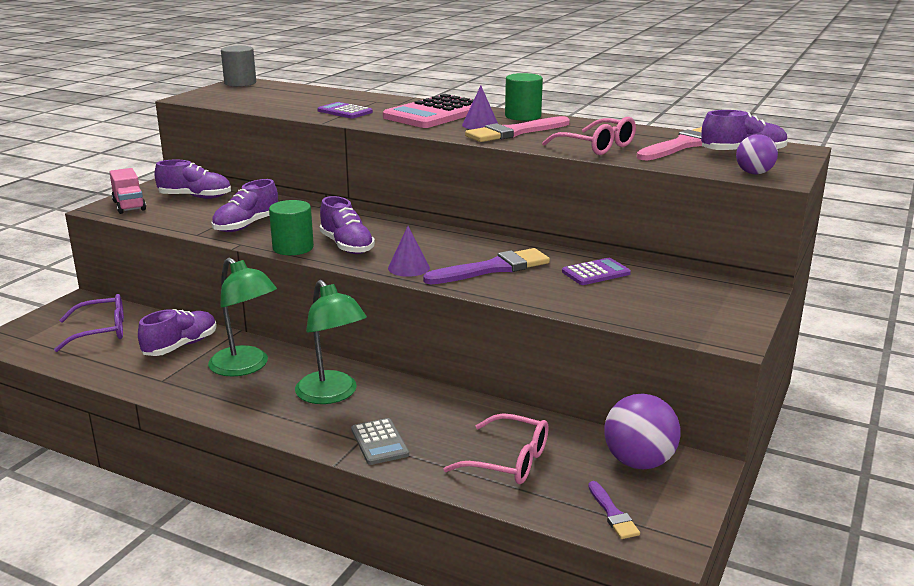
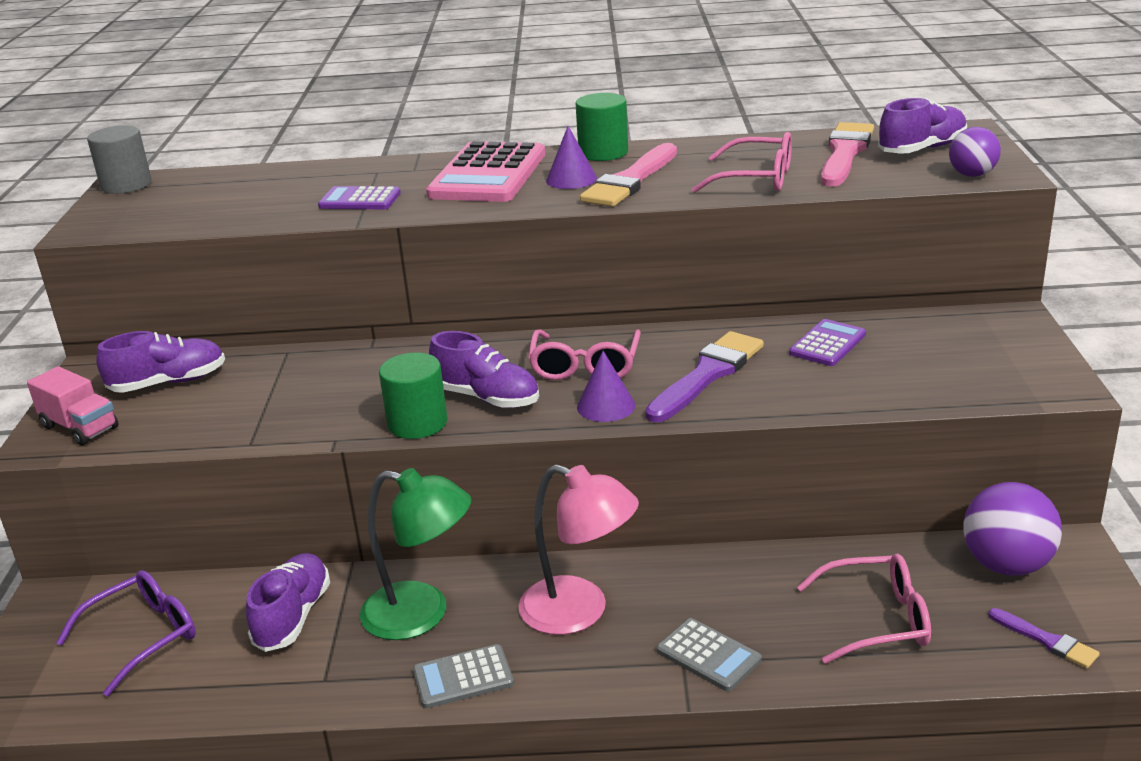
camera: 25 degrees left, 5 degrees up
(231, 404) = (463, 677): none -> grey calculator
(246, 225) = (306, 407): purple shoe -> none
(332, 395) = (579, 612): green lamp -> pink lamp
(425, 245) = (585, 366): none -> pink glasses

